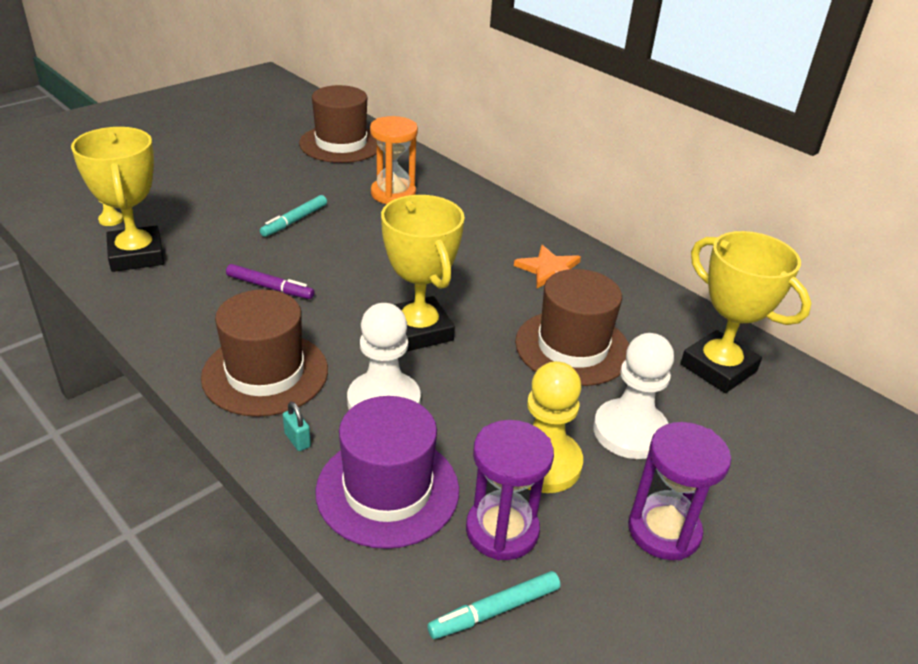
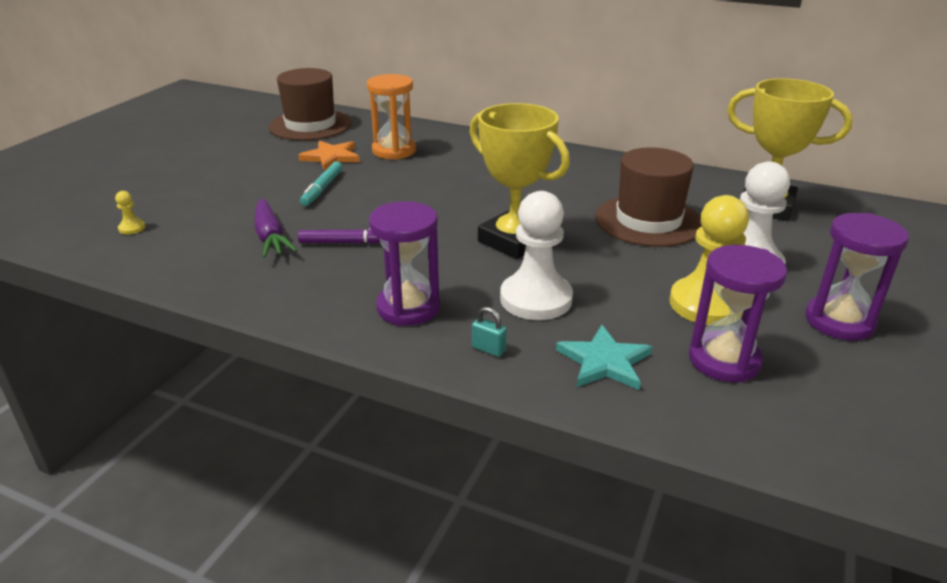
camera: 20 degrees left, 5 degrees down
(136, 255) = (187, 250): yellow trophy -> none
(211, 262) = (270, 237): none -> purple carrot
(265, 373) = (408, 308): brown hat -> purple hourglass
(387, 490) = (604, 361): purple hat -> turquoise star
(494, 611) = (777, 418): turquoise marker -> none
(549, 270) = (577, 174): orange star -> orange star (331, 157)

